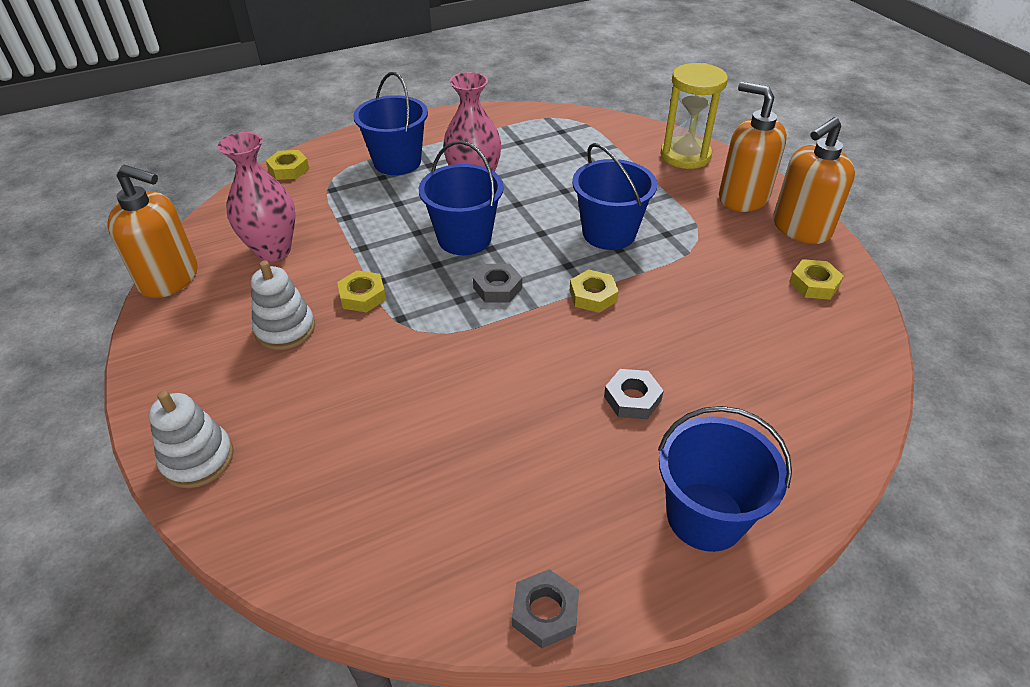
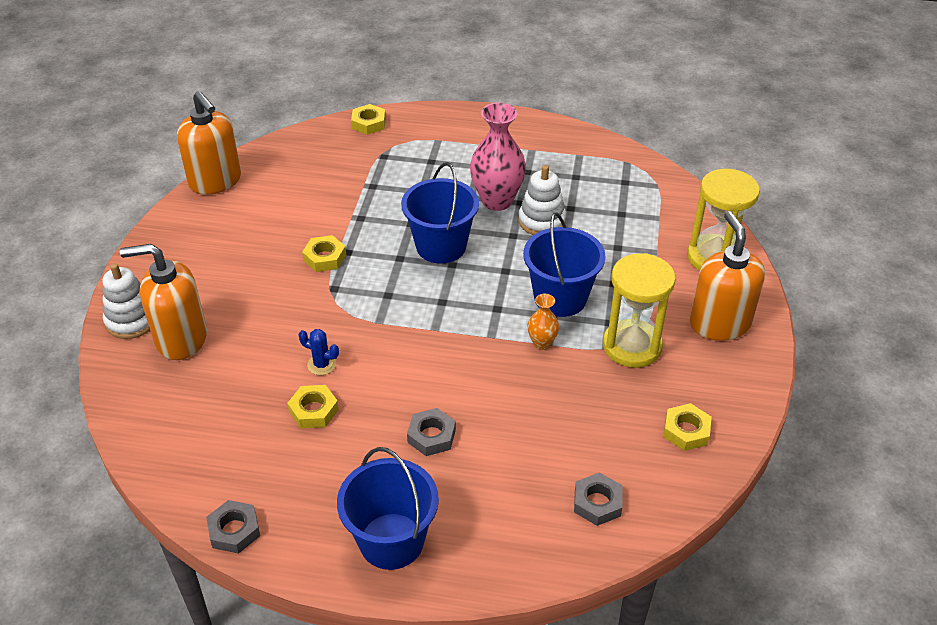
camera: 35 degrees right, 0 degrees up
(273, 250) = (298, 190): pink vase -> none
(285, 329) = (253, 257): white stacking toy -> white stacking toy (541, 221)
(397, 162) = (456, 152): blue bucket -> none
(461, 392) = (321, 365): none -> blue cactus
(497, 288) = (424, 300): grey nut -> grey nut (597, 503)
(593, 296) = (489, 343): yellow nut -> yellow nut (313, 410)
(634, 274) = (542, 343): none -> orange vase
(703, 243) = (632, 346): none -> yellow hourglass
(800, 228) = (738, 378): orange soap dispenser -> orange soap dispenser (181, 338)

